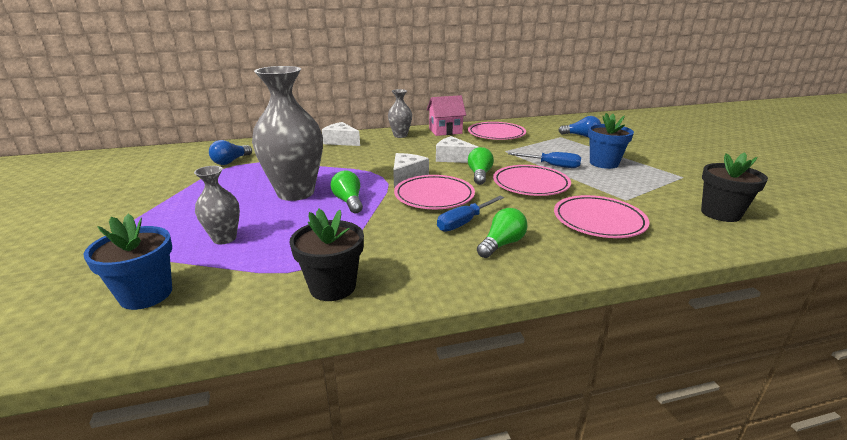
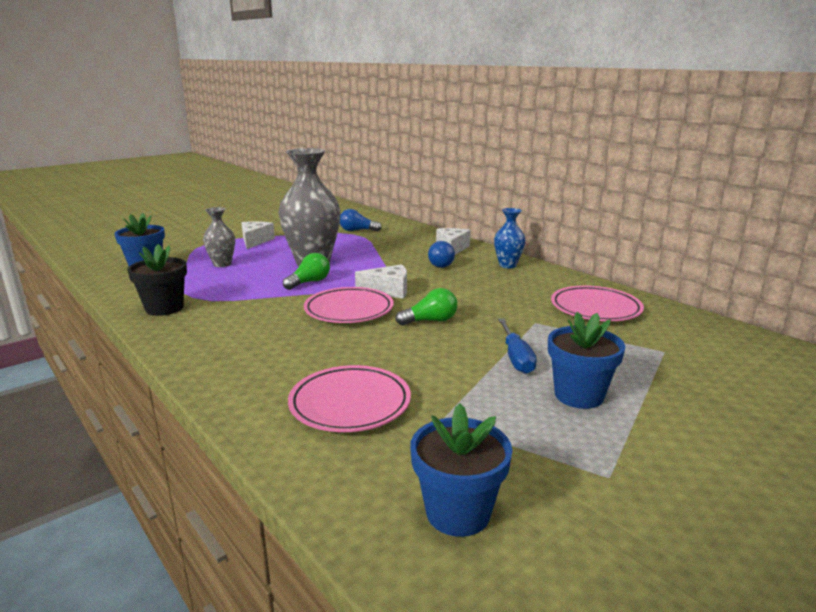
camera: 65 degrees right, 5 degrees down
(400, 135) = (507, 265): grey vase -> blue vase
(445, 131) = (560, 281): pink house -> none
(453, 158) = (468, 300): white cheese -> white cheese (255, 241)
(464, 222) = (297, 332): blue screwdriver -> none
(502, 244) = (259, 356): green light bulb -> none
(530, 184) = (430, 352): pink plate -> none
(581, 136) = (697, 367): blue light bulb -> blue light bulb (439, 264)
(720, 213) = (458, 512): black flower pot -> blue flower pot

